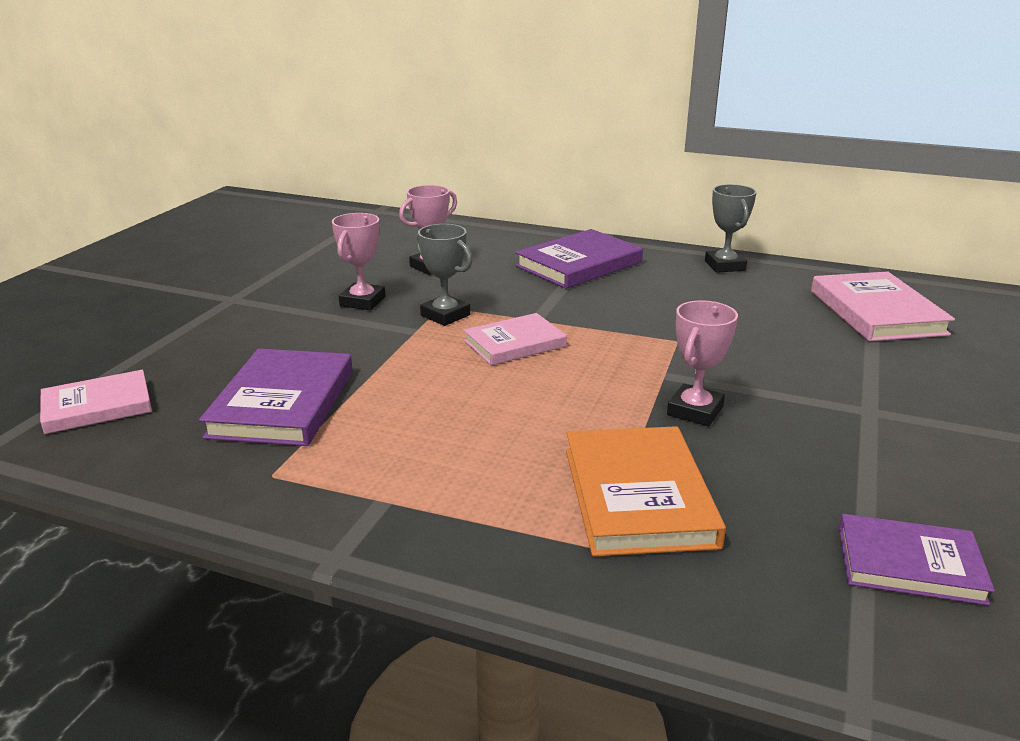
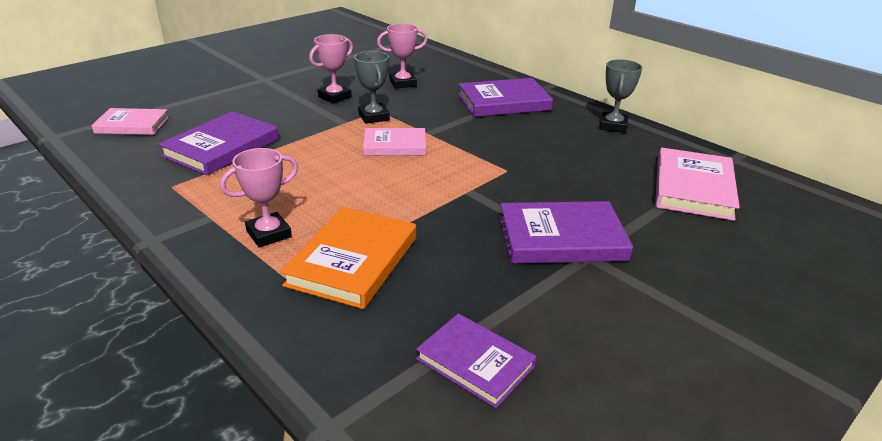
camera: 25 degrees right, 5 degrees up
(695, 411) = (458, 220): pink trophy -> pink trophy (269, 234)
(823, 399) = (561, 238): none -> purple book

